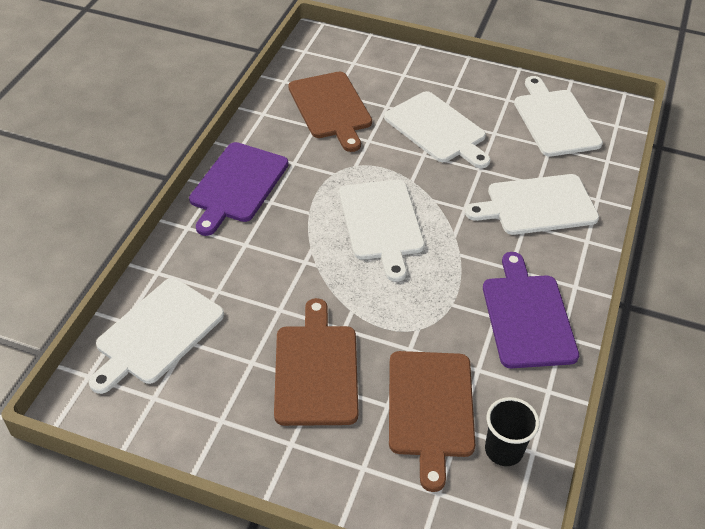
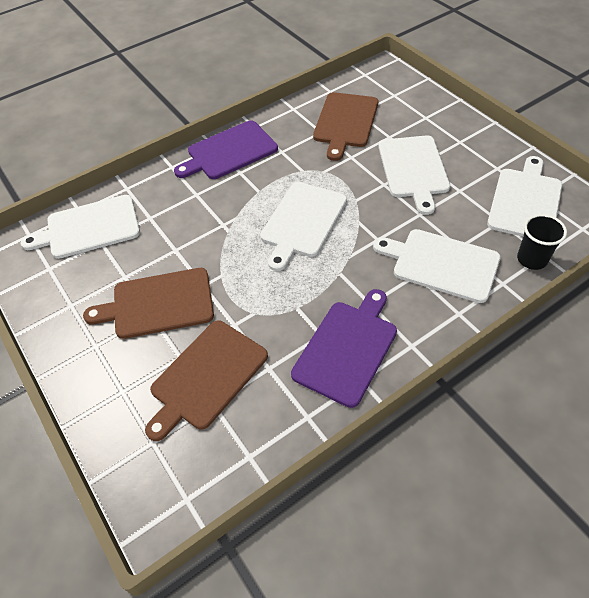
camera: 40 degrees right, 5 degrees up
(316, 369) = (158, 304): brown cutting board -> brown cutting board turned 135 degrees counterclockwise
(503, 450) = (228, 441): black cup -> black cup (532, 259)

